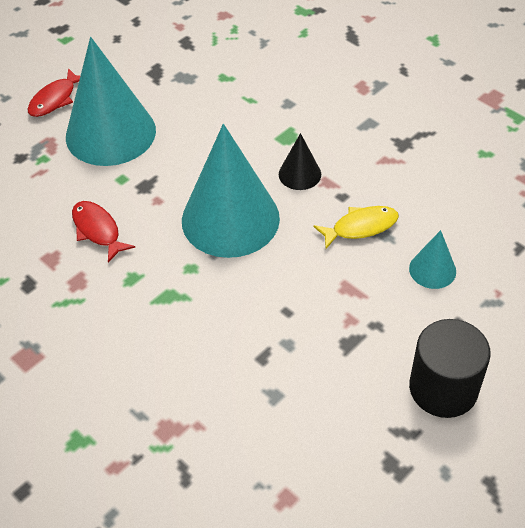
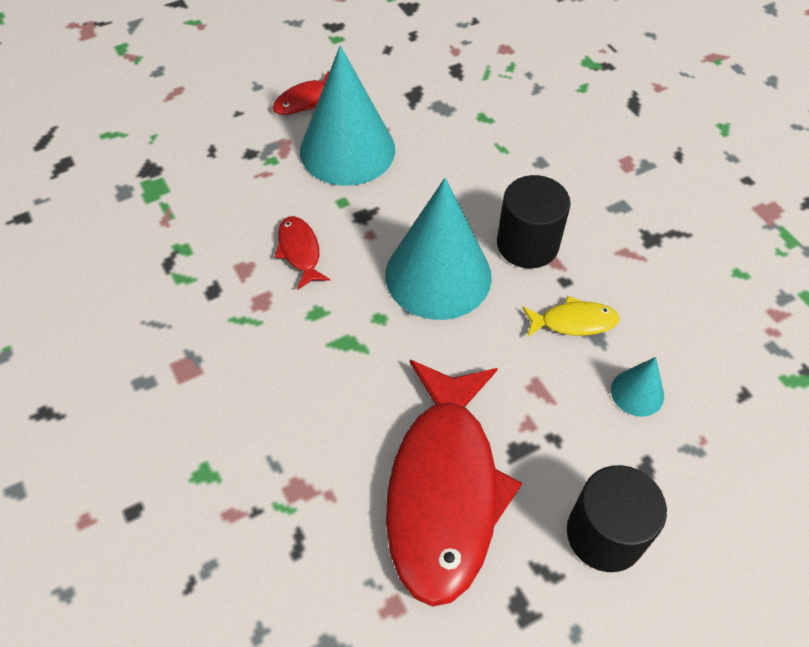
camera: 15 degrees right, 5 degrees up
(297, 392) = (444, 490): none -> red fish
(299, 174) = (527, 244): black cone -> black cylinder

